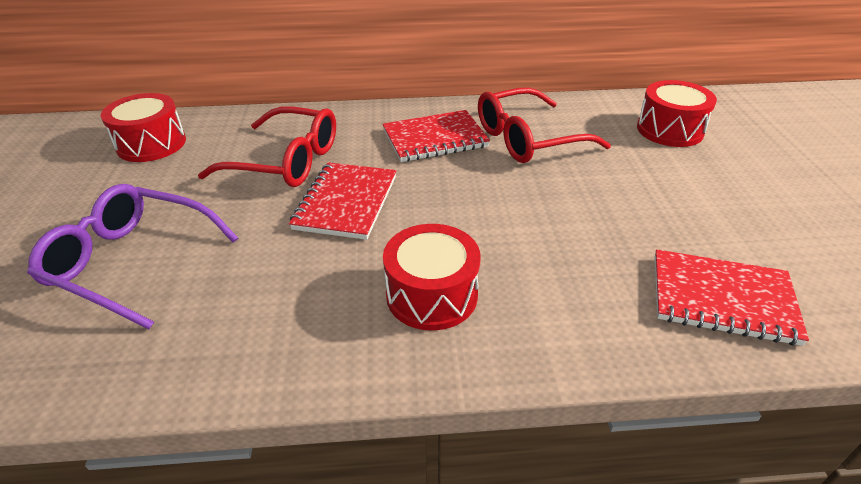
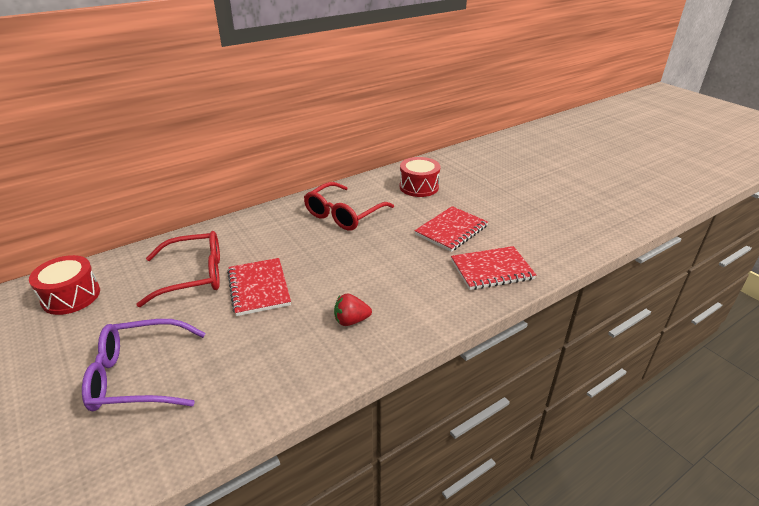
camera: 30 degrees left, 5 degrees down
(432, 295) = (351, 321): red drum -> red strawberry
(435, 139) = (286, 231): red notebook -> red notebook (451, 230)

